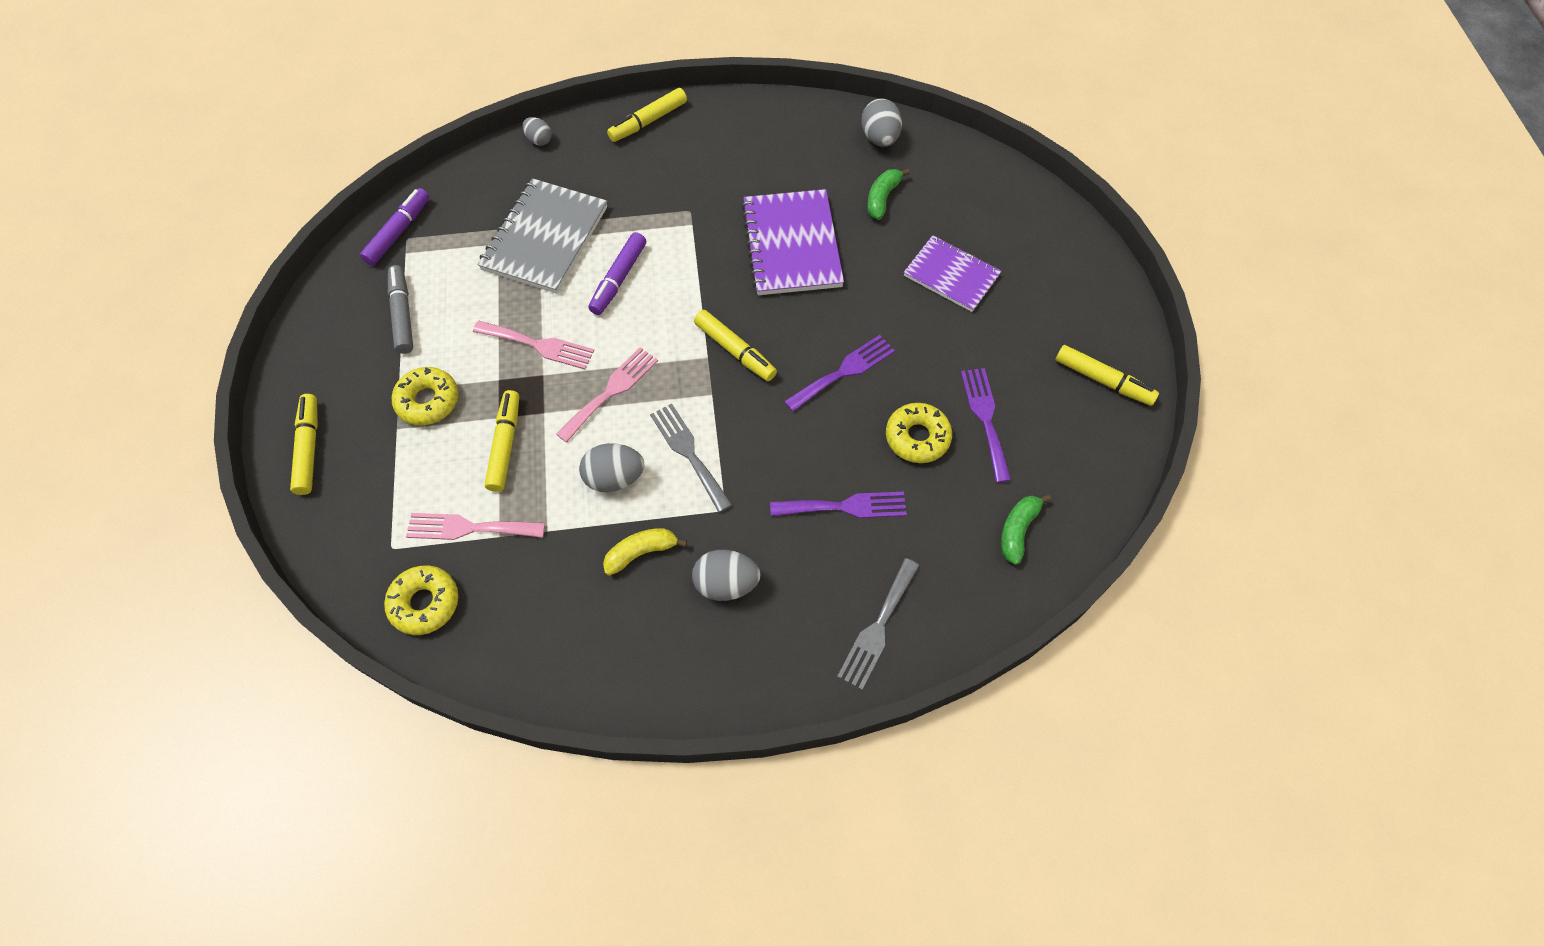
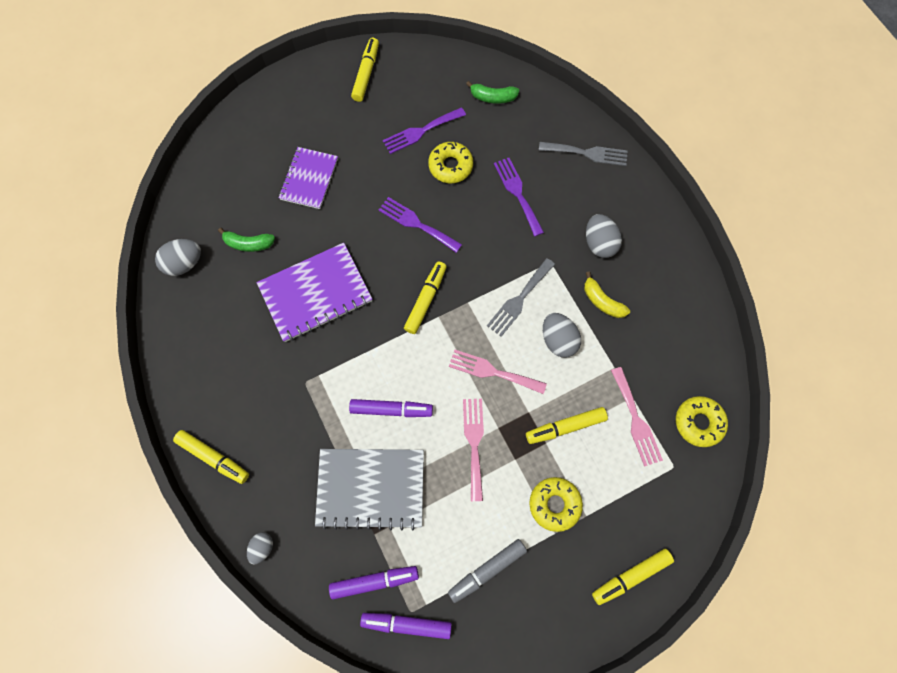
camera: 110 degrees left, 10 degrees up
(454, 217) = (374, 581): none -> purple marker

